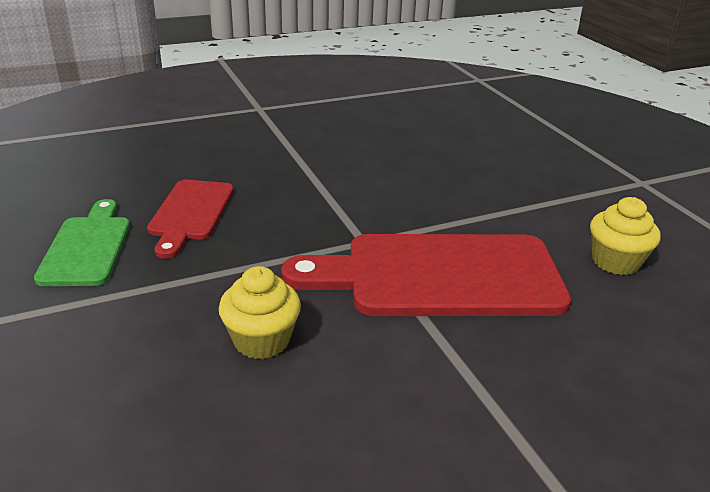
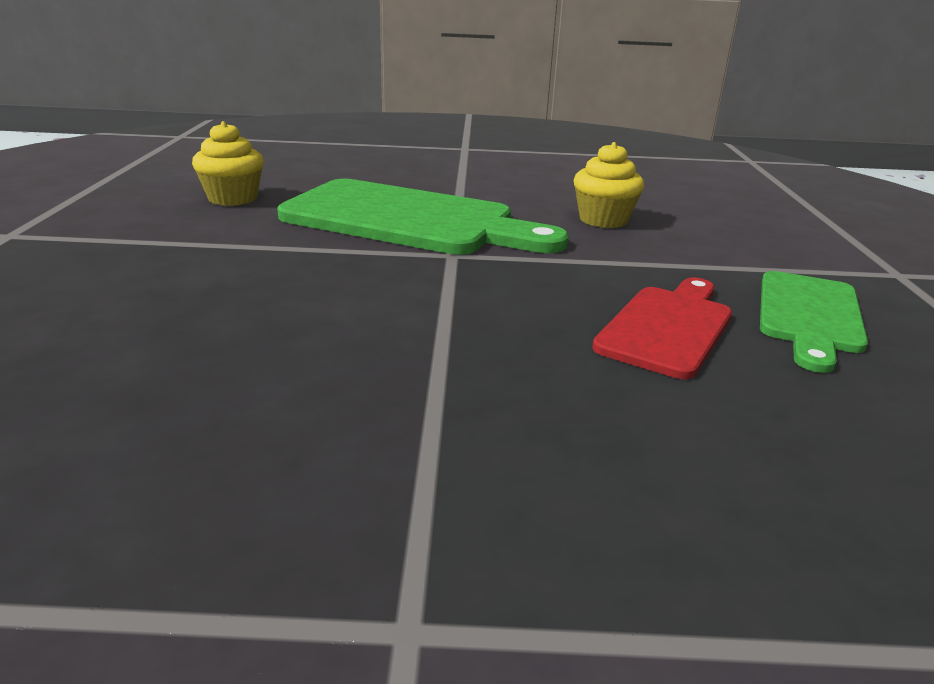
camera: 155 degrees left, 5 degrees down
(440, 276) = (409, 220): red cutting board -> green cutting board

